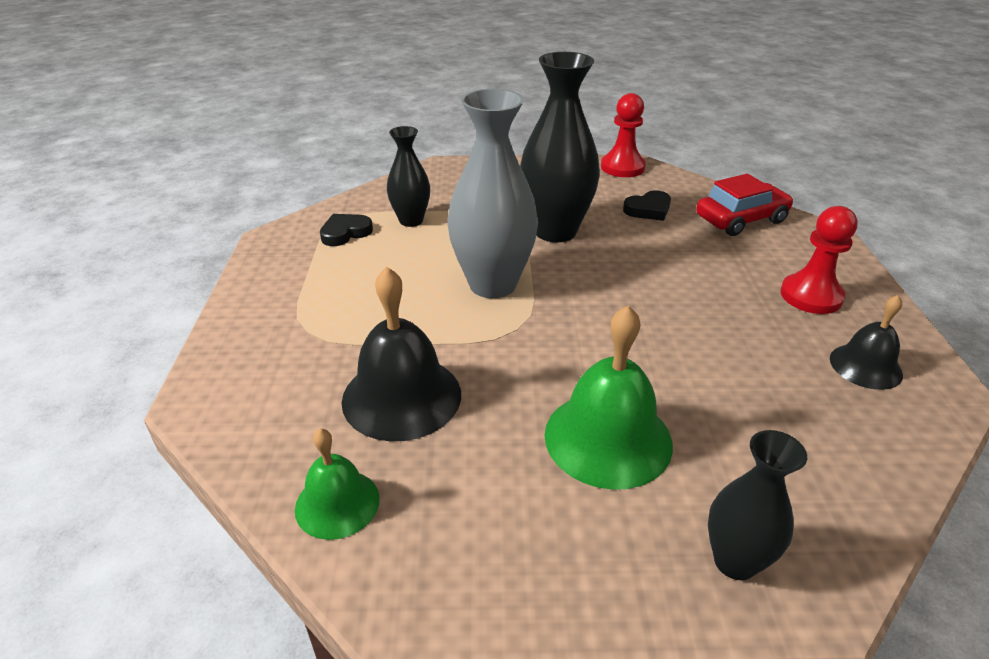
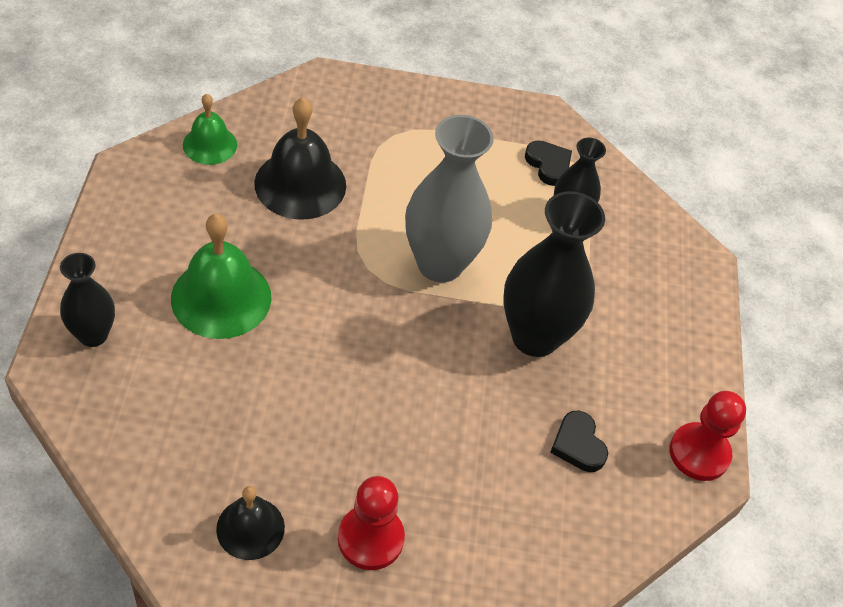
camera: 90 degrees right, 15 degrees up
(741, 219) = (545, 541): red car -> none

